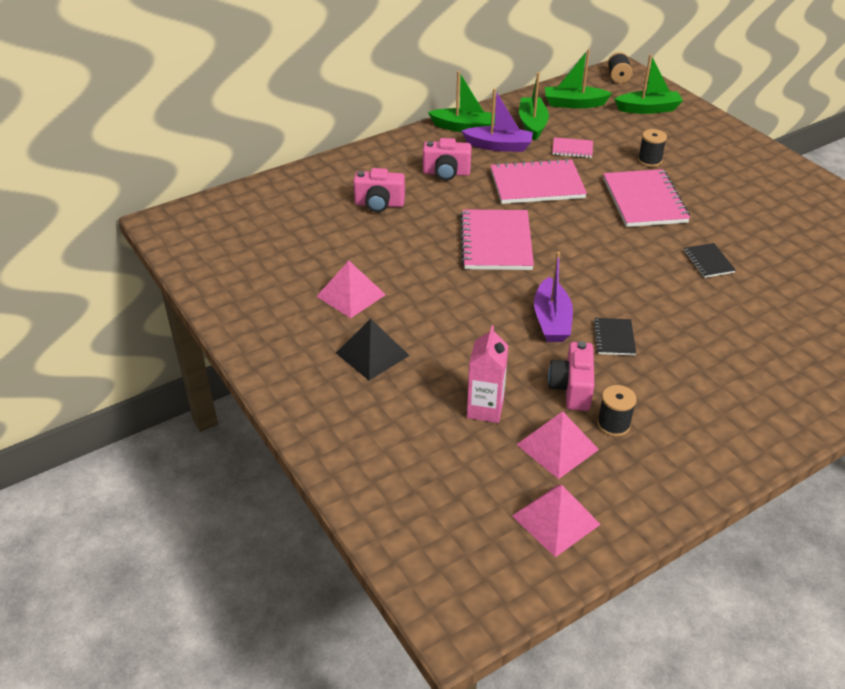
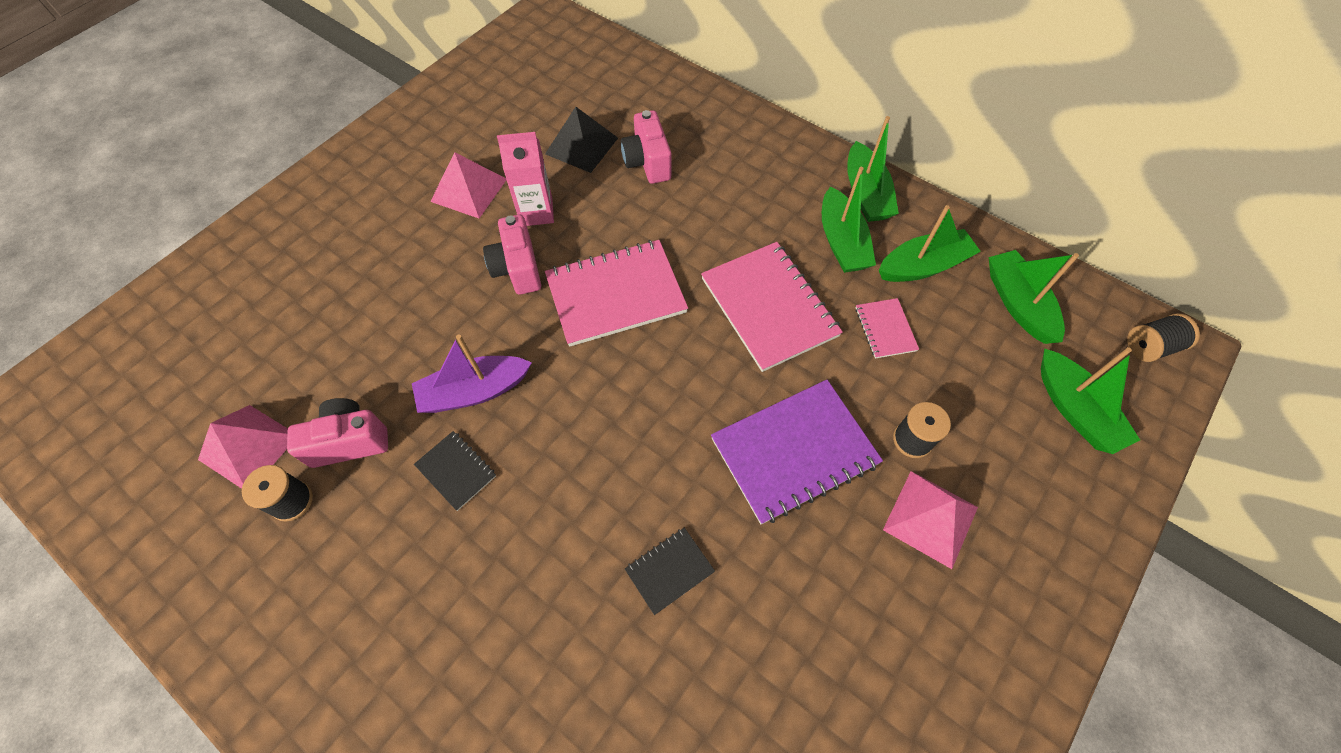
camera: 70 degrees right, 20 degrees up
(372, 354) = (375, 237): black pyramid -> black pyramid (581, 146)
(446, 173) = (745, 205): pink camera -> pink camera (517, 268)
(485, 409) = (303, 361): pink carton -> pink carton (536, 212)
(499, 146) = (841, 242): purple boat -> green boat
(556, 520) = (136, 470): pink pyramid -> pink pyramid (930, 518)
(614, 338) = (456, 471): black notebook -> black notebook turned 60 degrees clockwise
(644, 200) = (794, 452): pink notebook -> purple notebook

